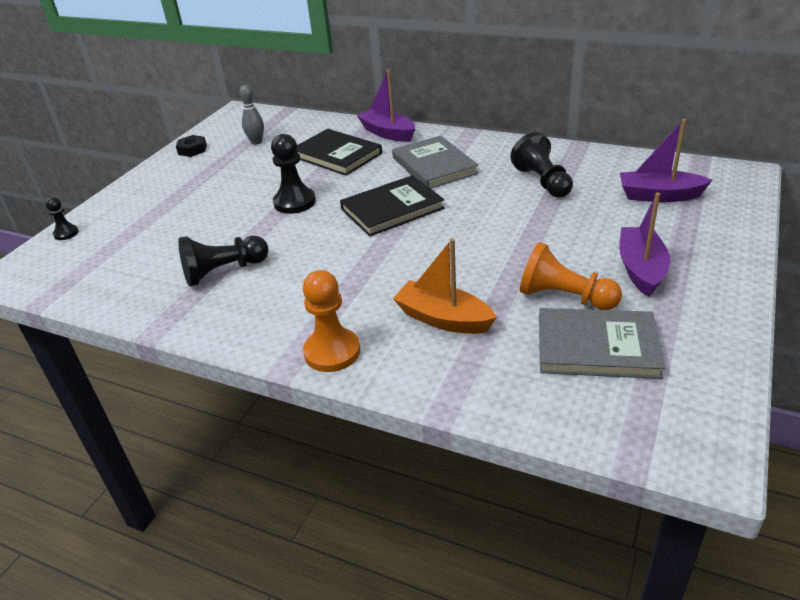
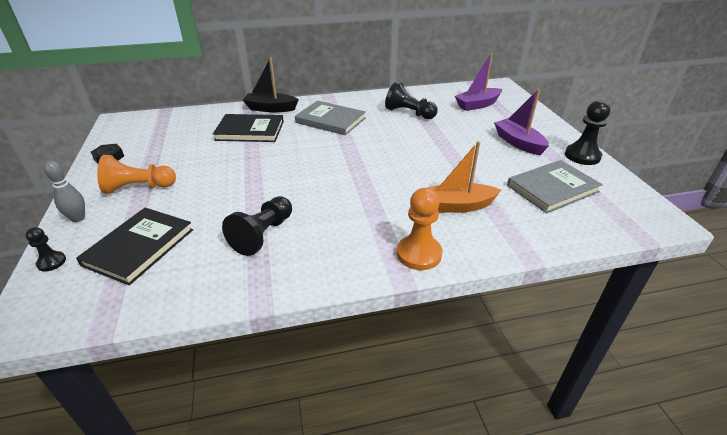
camera: 40 degrees left, 0 degrees up
(256, 142) = (166, 138): grey bowling pin -> grey bowling pin (78, 218)
(294, 202) = (258, 169): black pawn -> black pawn (582, 156)
(388, 133) = (270, 108): purple boat -> black boat
(392, 209) = (337, 153): black book -> black book (139, 247)
(564, 297) = (503, 170): orange pawn -> orange pawn (138, 188)

